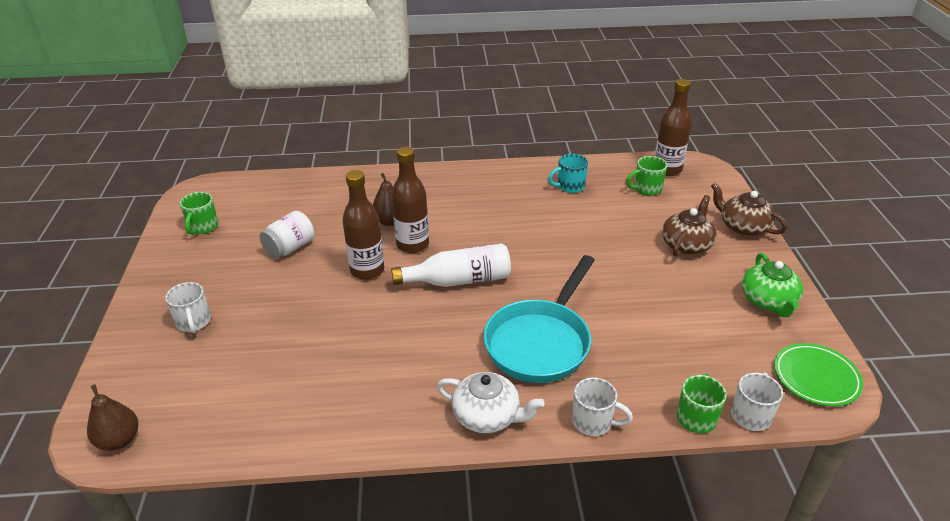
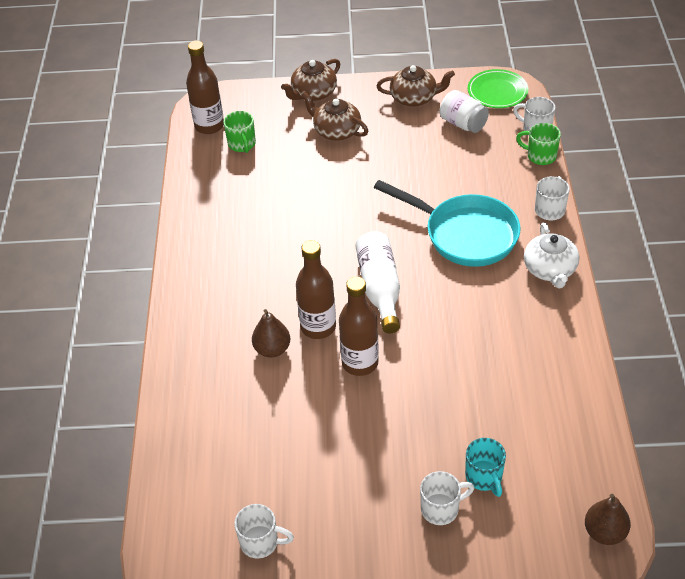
camera: 85 degrees left, 10 degrees up
(203, 227) = (261, 542): green mug -> white mug
(290, 248) = (314, 438): white jar -> white jar (463, 123)
(487, 416) = (550, 270): white teapot -> white teapot turned 150 degrees clockwise
(569, 186) = (227, 199): turquoise mug -> turquoise mug (484, 477)
(768, 301) = (414, 98): green teapot -> brown teapot

